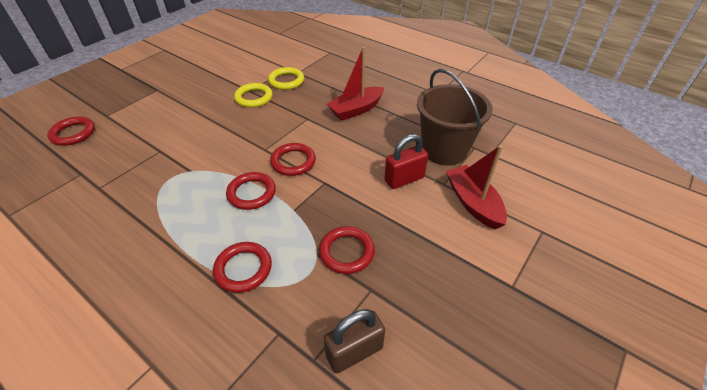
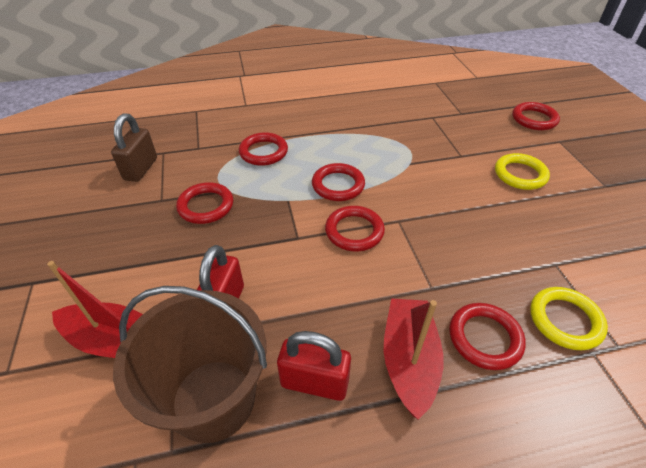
camera: 130 degrees right, 0 degrees up
(254, 98) = (529, 259): yellow ring -> yellow ring (520, 174)
(320, 96) = (484, 338): none -> red ring
(399, 128) = (314, 382): none -> red padlock

